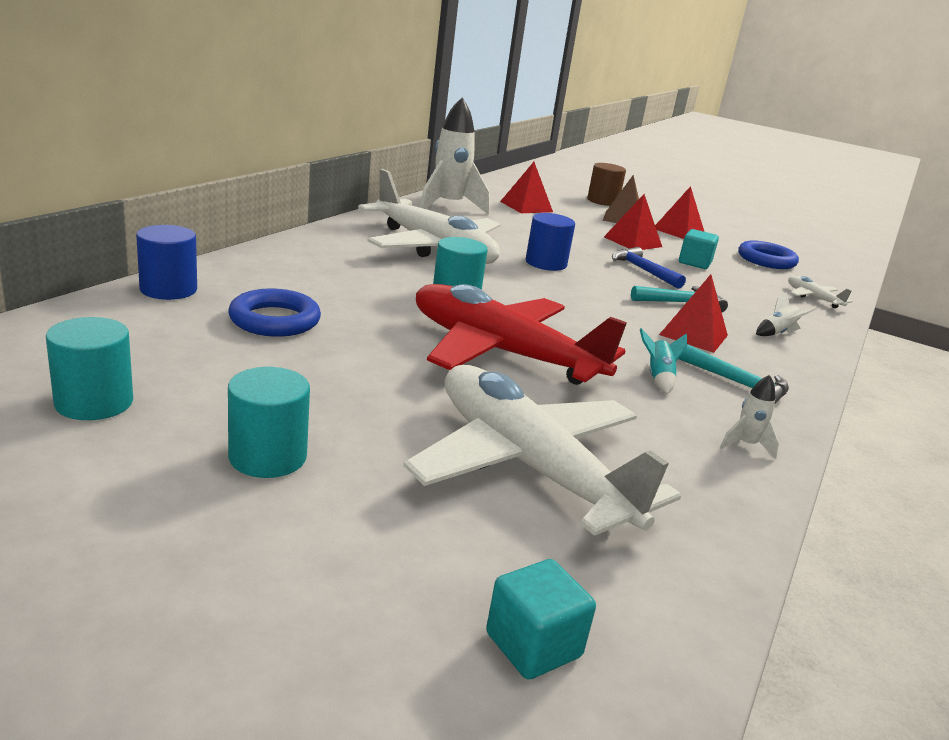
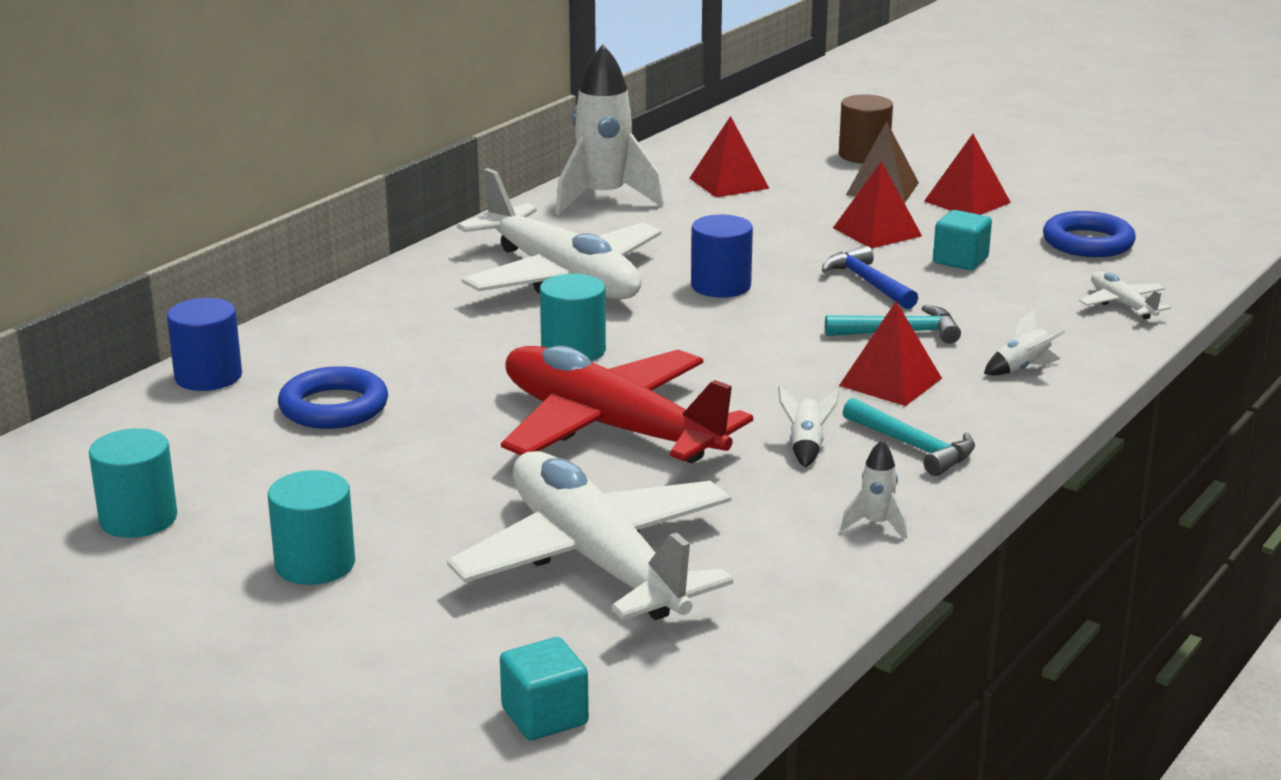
camera: 10 degrees right, 0 degrees up
(658, 378) = (806, 447): turquoise rocket -> white rocket

